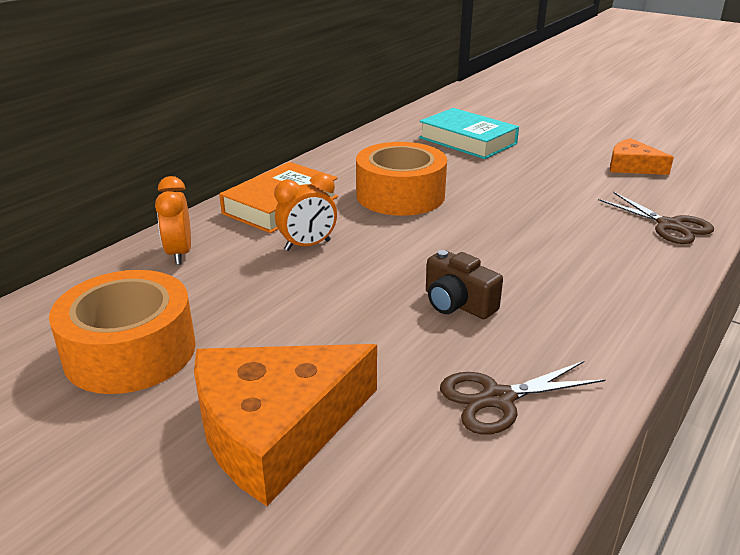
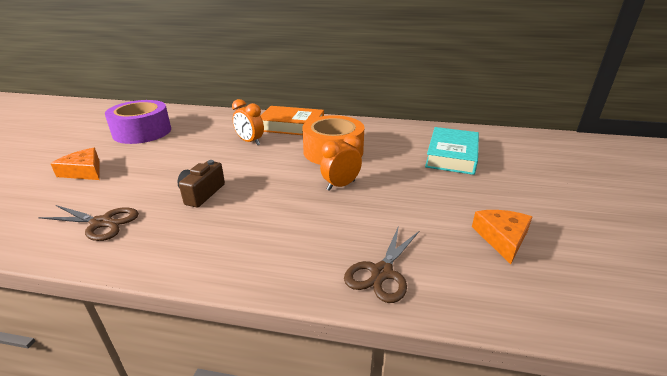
camera: 65 degrees right, 0 degrees up
(130, 351) = (142, 132): orange tape -> purple tape
(179, 254) = (226, 119): orange clock -> orange clock (341, 185)
(275, 429) = (84, 171): orange cheese -> orange cheese, size x0.55
(498, 399) = (101, 223): brown scissors -> brown scissors turned 150 degrees clockwise

